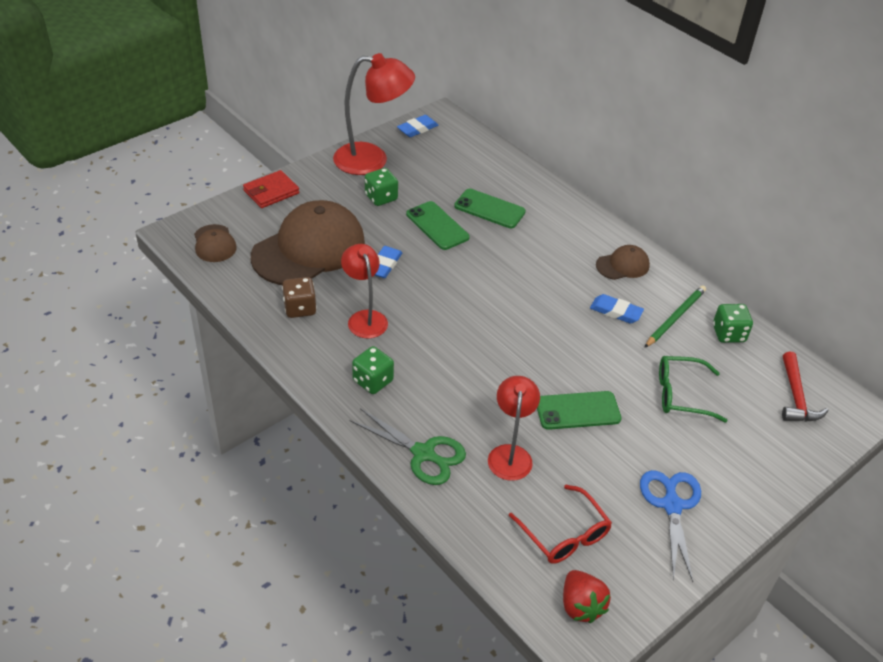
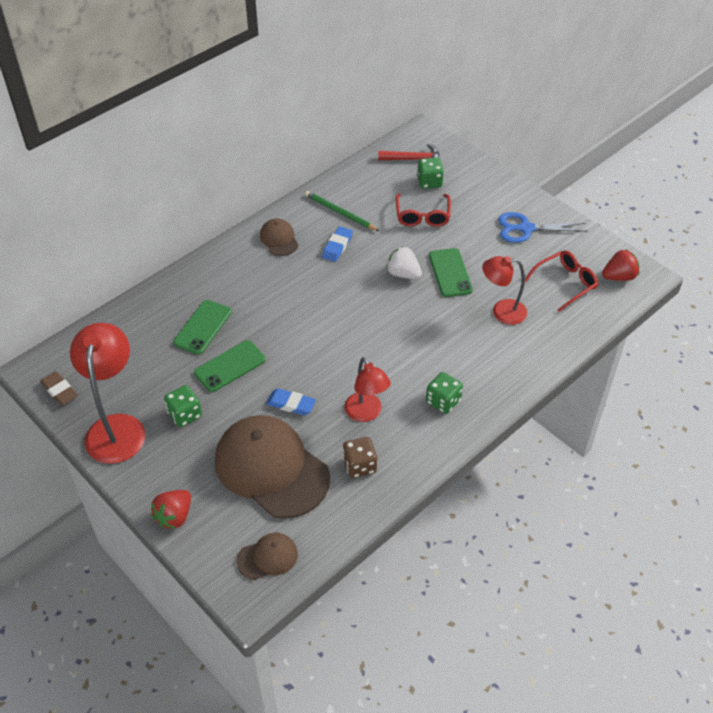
camera: 90 degrees left, 5 degrees up
(271, 192) = (174, 516): red wallet -> red strawberry
(365, 318) = (366, 413): red lamp -> red lamp turned 90 degrees counterclockwise
(417, 129) = (59, 390): blue eraser -> brown eraser
(423, 453) = (513, 363): green scissors -> none
(573, 366) = (403, 274): none -> white strawberry
(681, 394) = (422, 216): green glasses -> red glasses
(728, 334) = (354, 185): green dice -> green dice (429, 182)

